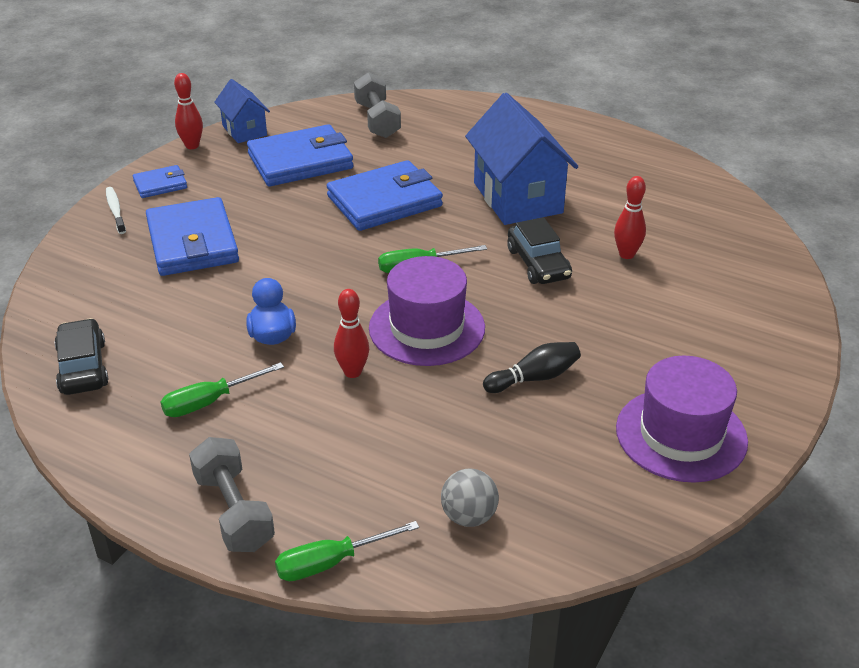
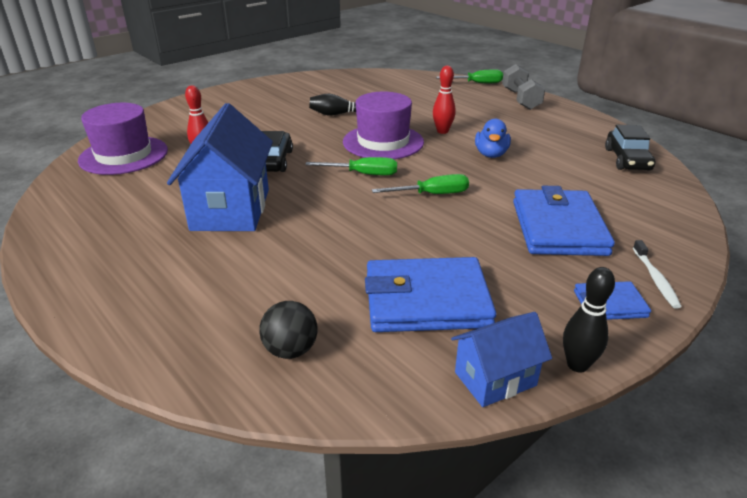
camera: 160 degrees left, 5 degrees down
(192, 146) = (577, 365): red bowling pin -> black bowling pin
(210, 402) = (534, 133): green screwdriver -> green screwdriver (432, 194)
(244, 130) = (495, 379): blue house -> blue house turned 75 degrees clockwise
(377, 120) = (291, 350): grey dumbbell -> black ball
(384, 201) = (356, 230): blue wallet -> none
(469, 516) = (410, 85): grey ball -> none
(681, 435) = (288, 89): purple hat -> purple hat (124, 155)

